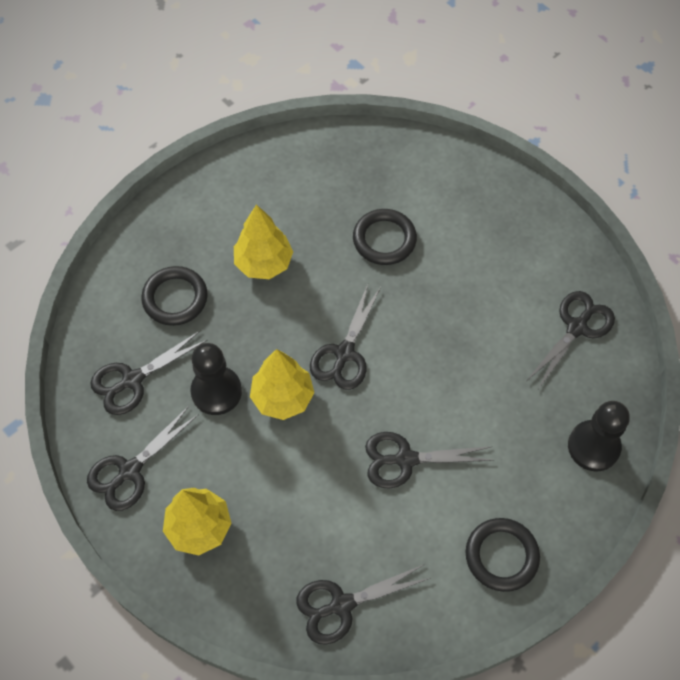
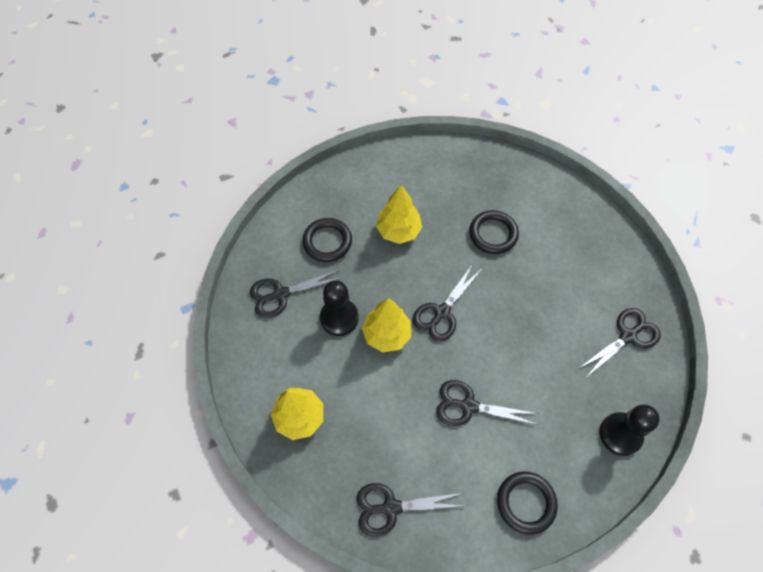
camera: 15 degrees right, 0 degrees up
(130, 471) = (260, 361): black scissors -> none

